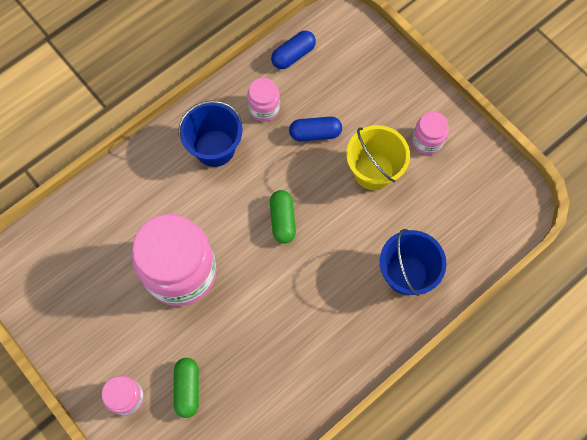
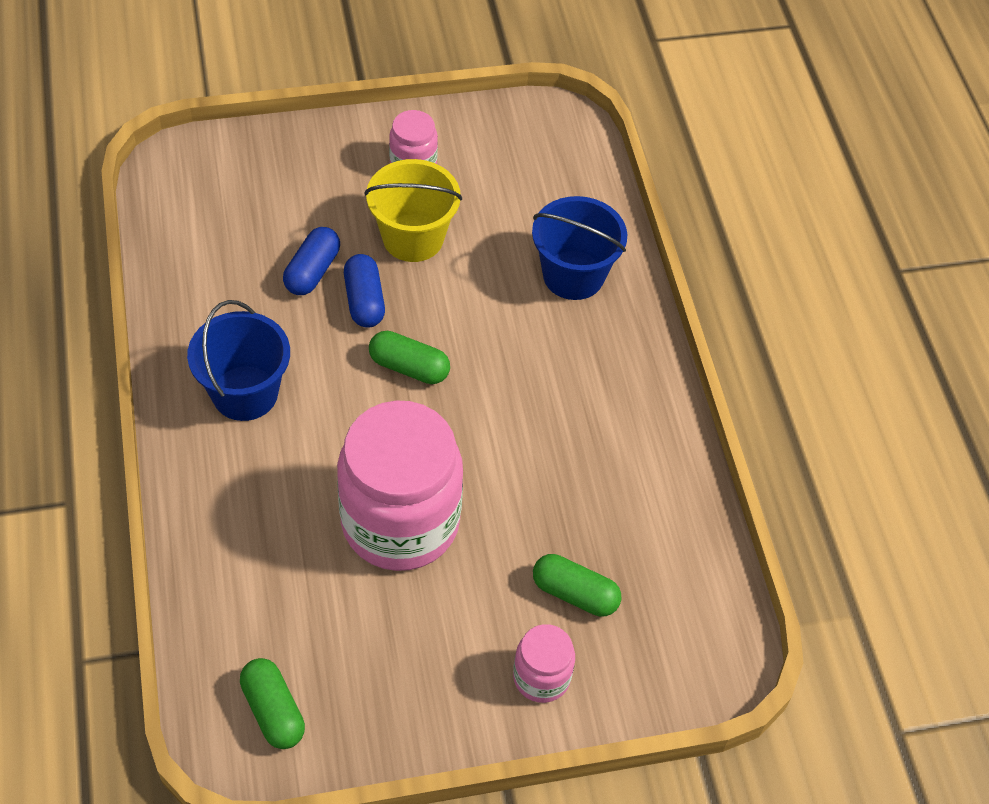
camera: 65 degrees left, 15 degrees down
(39, 273) = (273, 711): none -> green capsule
(264, 108) = (230, 308): pink jar -> none
(293, 55) = (178, 237): blue capsule -> blue capsule (364, 301)

